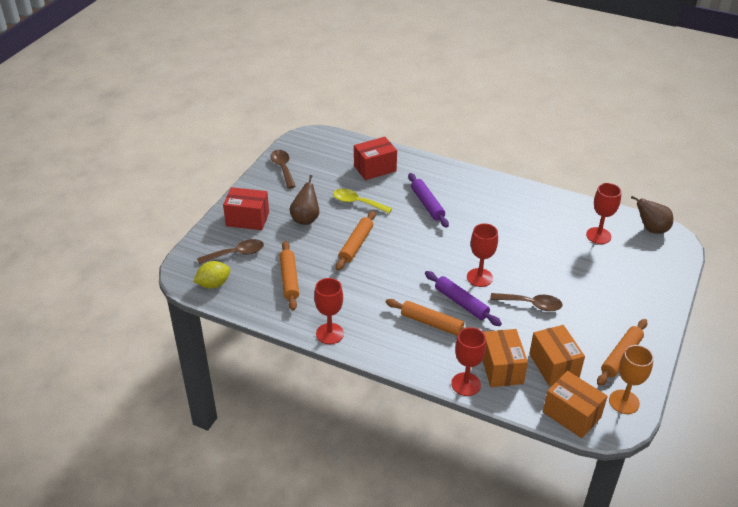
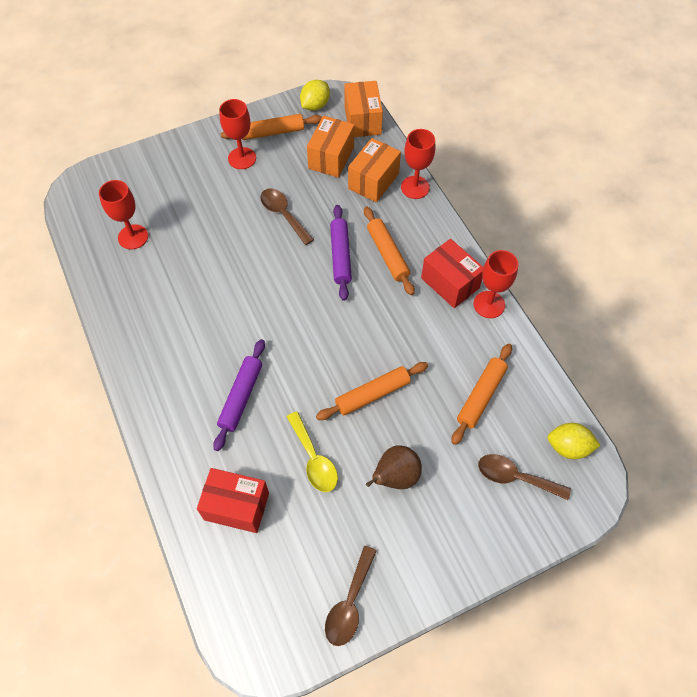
camera: 140 degrees left, 20 degrees up
(247, 219) = (465, 530): red box -> red box (450, 283)
(479, 277) = (295, 269): red goblet -> red goblet (242, 158)
(624, 402) = (315, 105): orange goblet -> yellow lemon
(651, 229) = (79, 210): brown pear -> none

